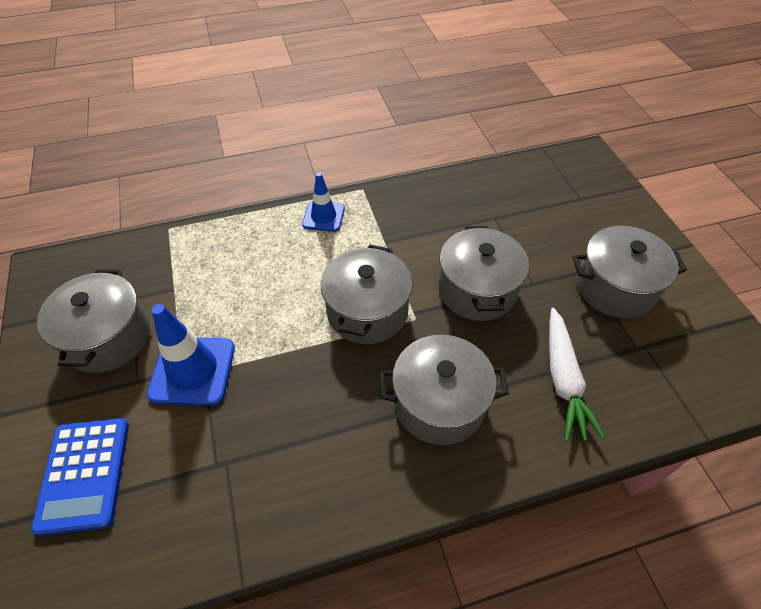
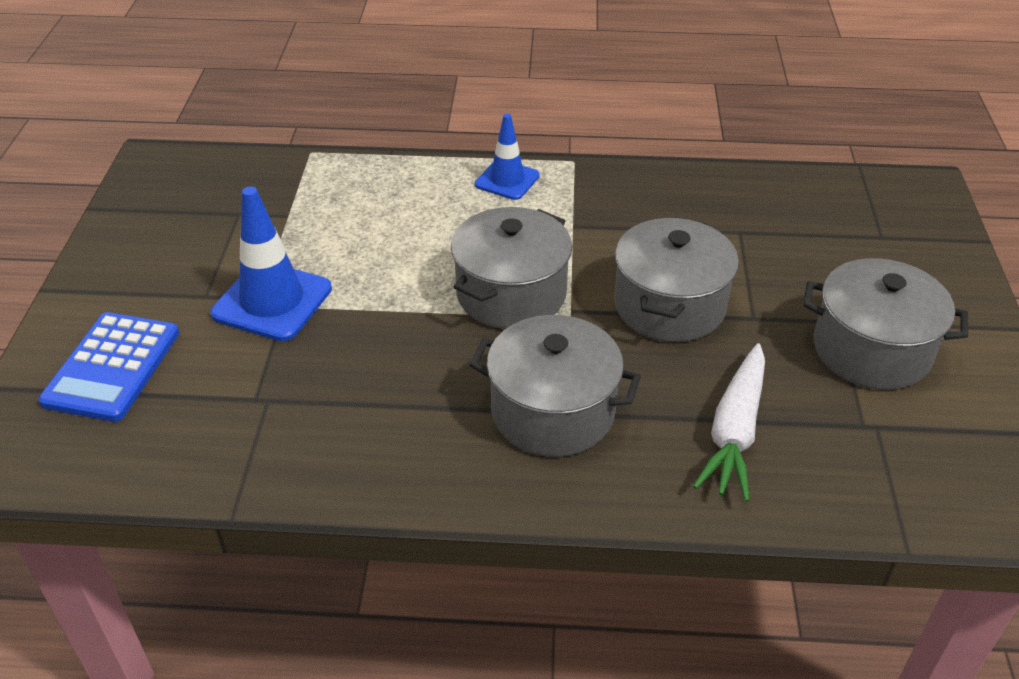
camera: 20 degrees right, 10 degrees down
(108, 337) = (194, 245): grey pot -> none

